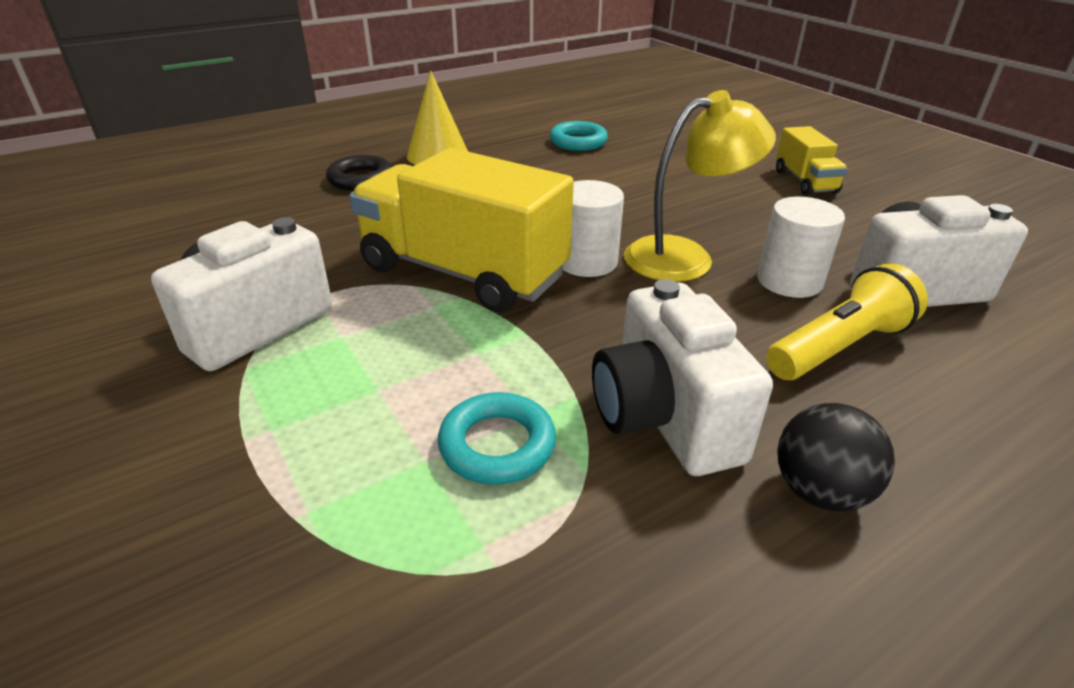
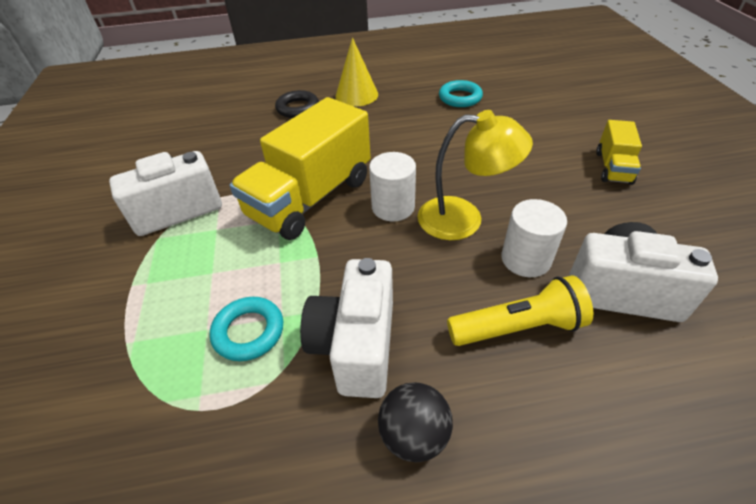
camera: 25 degrees right, 10 degrees up
(463, 272) = (310, 197): yellow truck -> yellow truck turned 105 degrees counterclockwise

